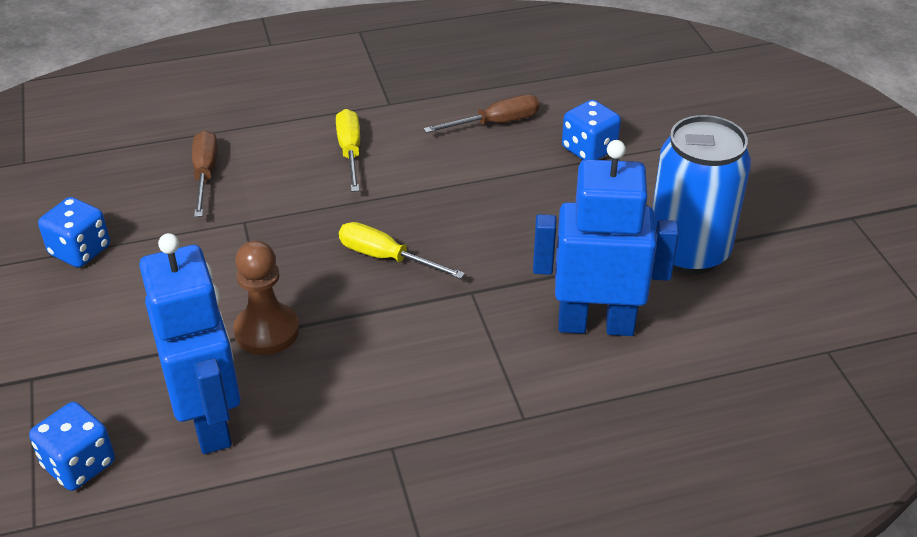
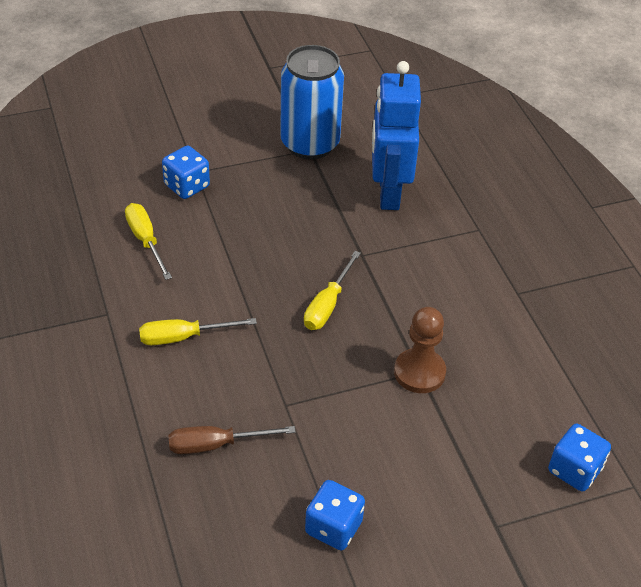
camera: 95 degrees left, 5 degrees up
(210, 421) = (516, 395): blue robot -> none
(496, 123) = (145, 240): brown screwdriver -> yellow screwdriver

